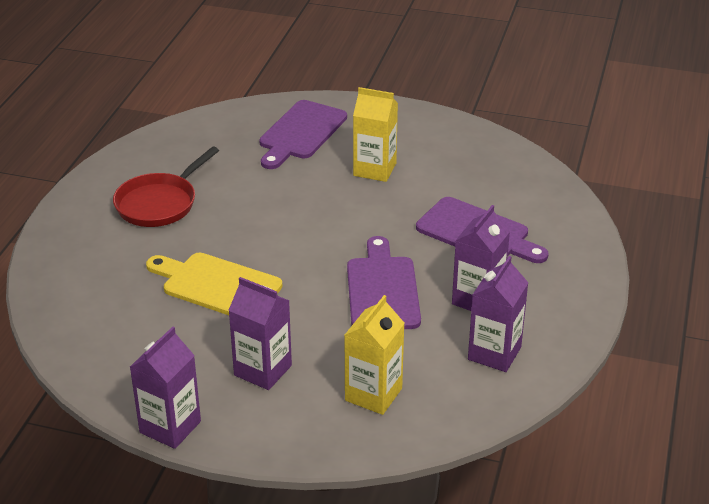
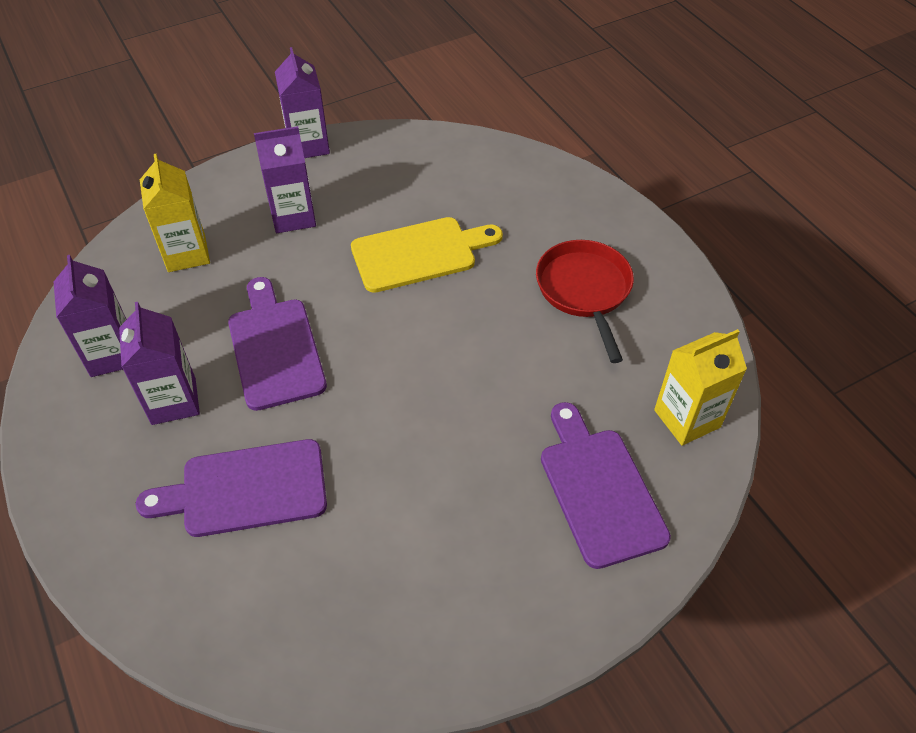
camera: 135 degrees right, 15 degrees up
(375, 169) = (451, 498): yellow carton -> yellow carton (687, 418)
(382, 290) = (275, 348): purple cutting board -> purple cutting board turned 150 degrees counterclockwise

